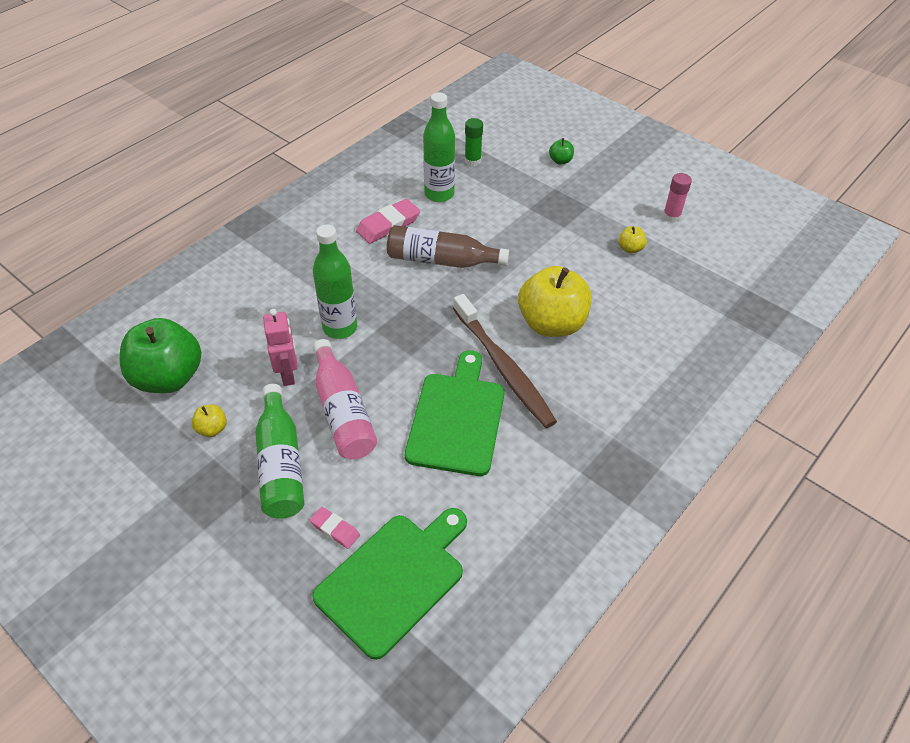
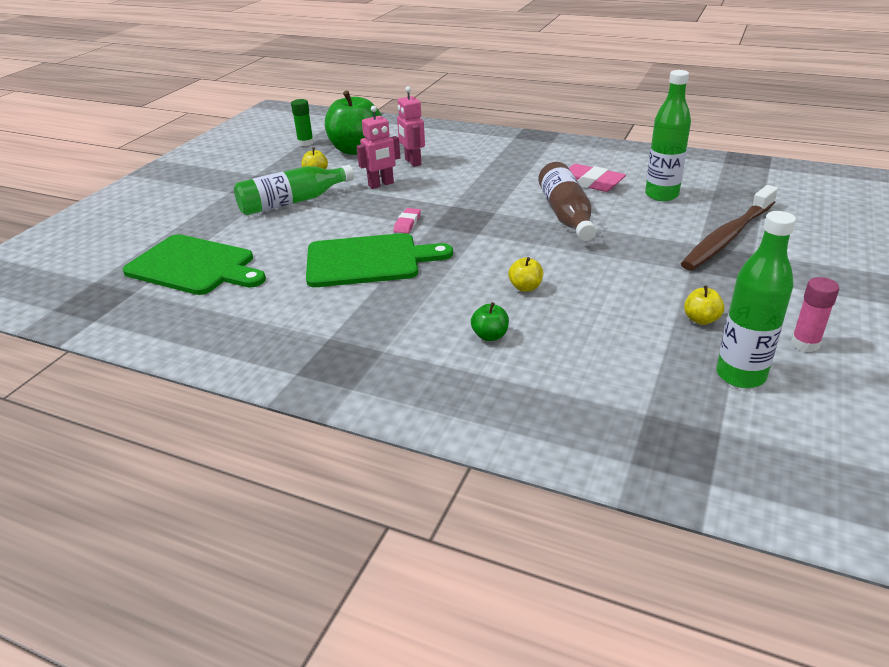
camera: 75 degrees right, 15 degrees down
(246, 335) = (412, 162): none -> pink robot
(335, 529) = (237, 234): pink eraser -> pink eraser (407, 223)
(340, 328) = (444, 191): green bottle -> green bottle (740, 375)
(343, 412) = (353, 212): pink bottle -> none
(472, 161) = (737, 200): green glue stick -> green glue stick (305, 143)
(503, 368) = (444, 272): brown toothbrush -> brown toothbrush (728, 236)
(551, 324) = (525, 287): yellow apple -> yellow apple, size x0.42
(560, 161) = (810, 248): green apple -> green apple (490, 336)

